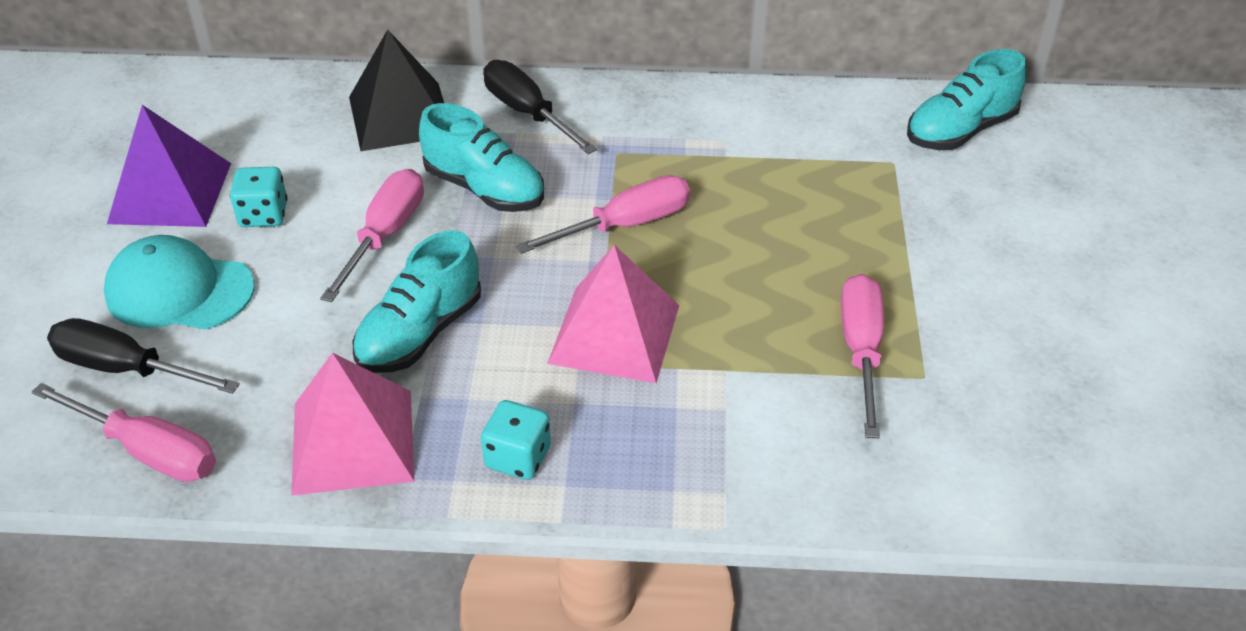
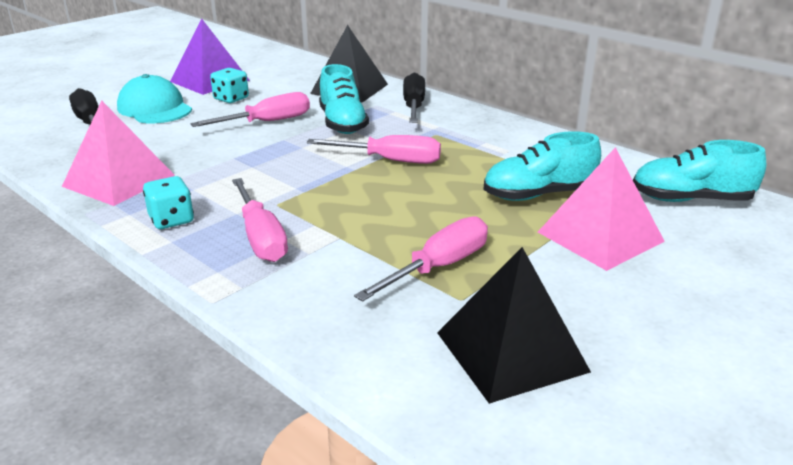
camera: 40 degrees right, 15 degrees down
(148, 451) = (46, 149): pink screwdriver -> pink screwdriver (261, 237)
(420, 333) = (218, 158): turquoise shoe -> turquoise shoe (538, 195)
(614, 333) = (307, 197): pink pyramid -> pink pyramid (600, 236)
(1025, 408) = (511, 351): none -> black pyramid

